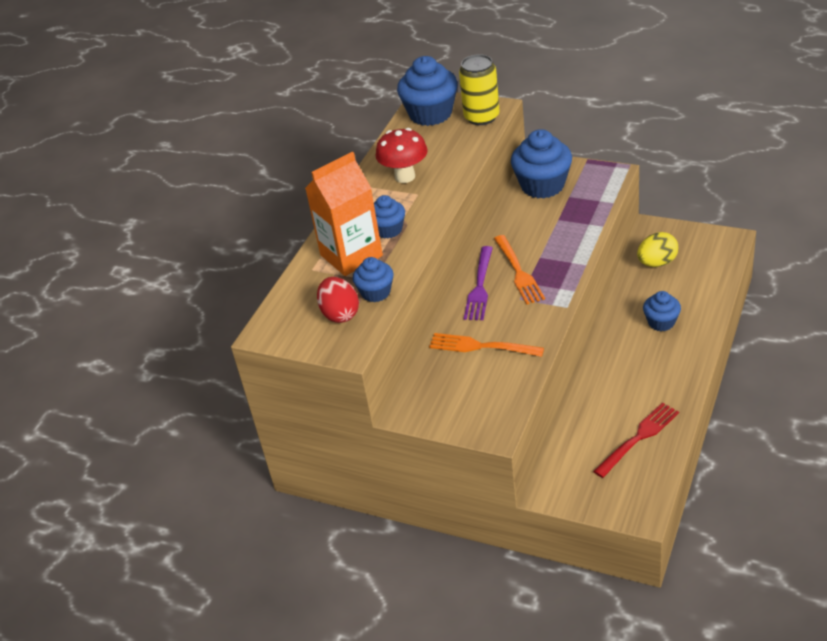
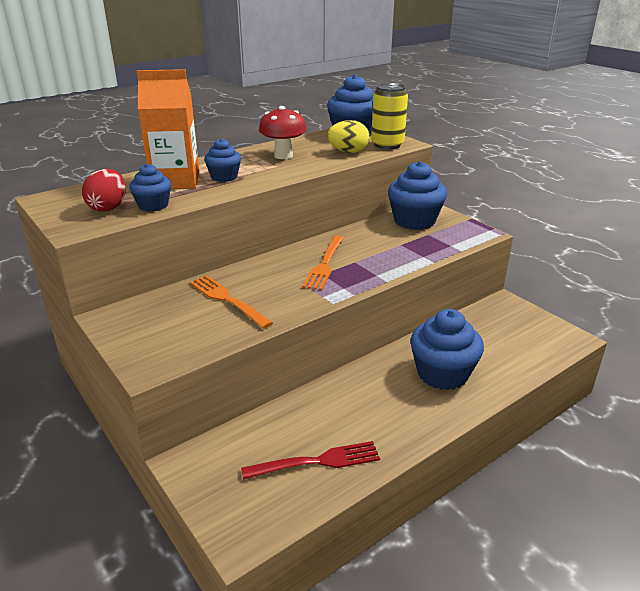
camera: 25 degrees right, 10 degrees down
(479, 286) = (282, 261): purple fork -> none
(657, 263) = (484, 328): yellow egg -> yellow egg (348, 152)
(661, 322) = (442, 373): blue cupcake -> blue cupcake, size x1.75

